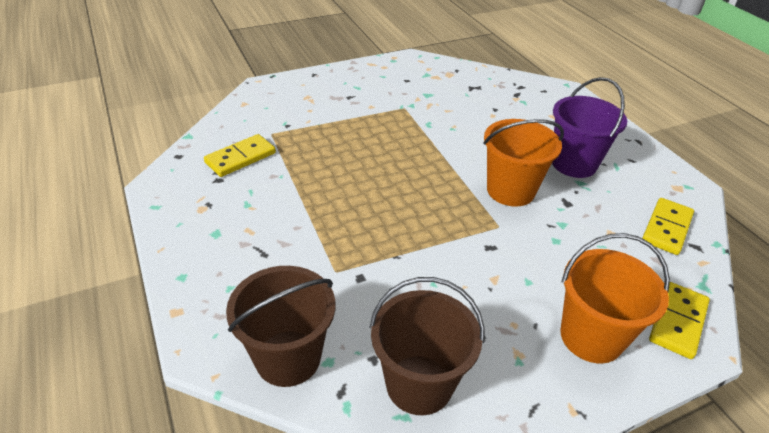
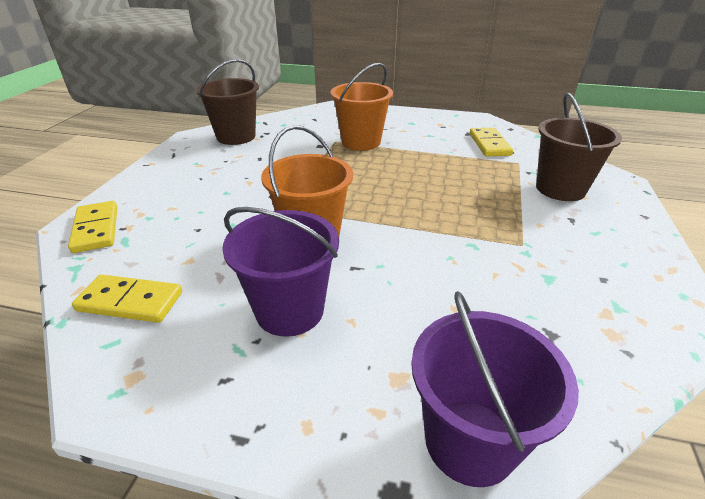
camera: 130 degrees right, 5 degrees down
(288, 358) = (300, 118): brown bucket -> brown bucket (560, 189)
(554, 94) = (470, 441): none -> purple bucket
(591, 337) = (160, 190): orange bucket -> orange bucket (361, 142)
(667, 228) = (130, 302): yellow domino -> yellow domino turned 60 degrees counterclockwise

